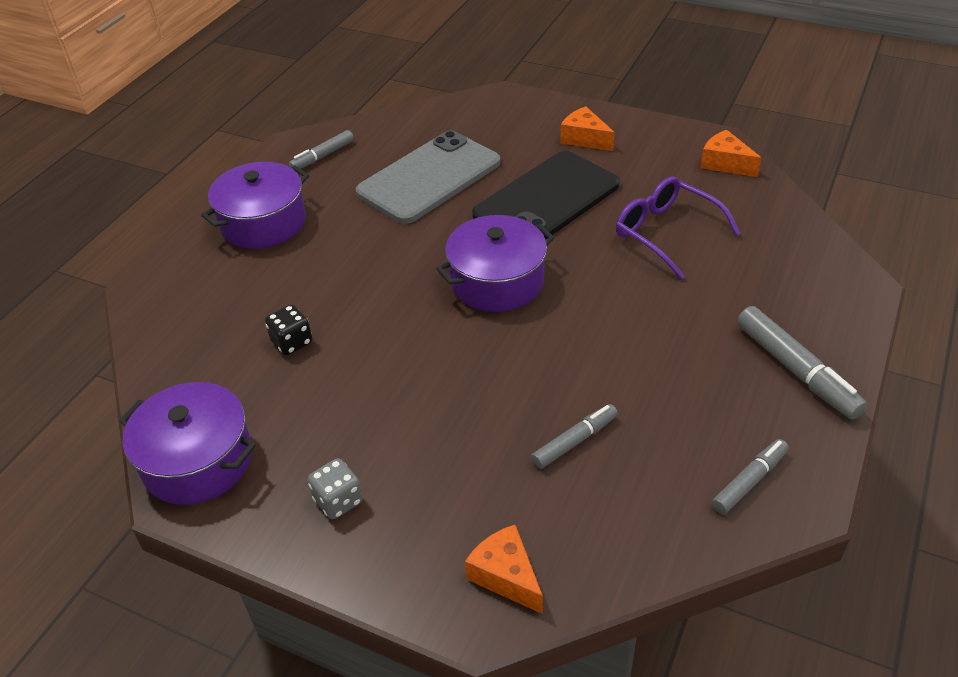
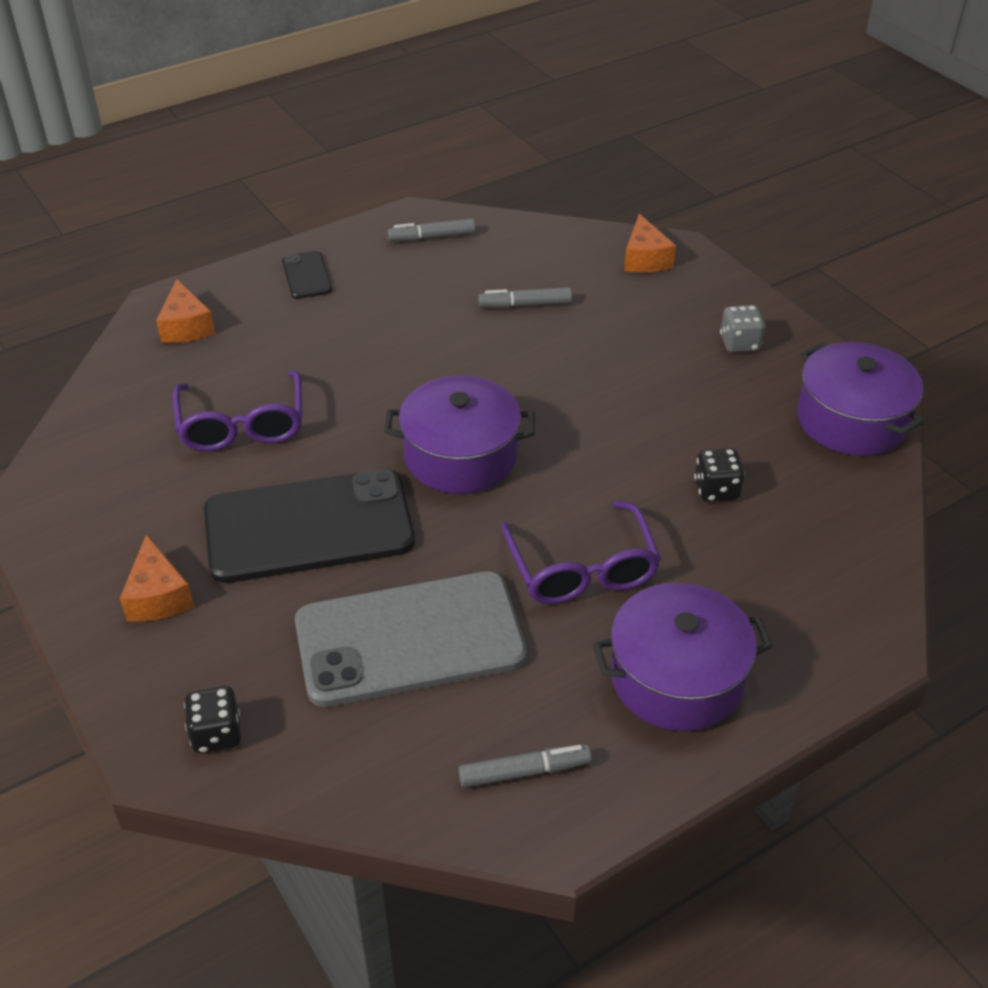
camera: 150 degrees left, 0 degrees up
(356, 251) = (582, 569): none -> purple glasses
(484, 110) = (216, 734): none -> black dice
(725, 163) = (68, 471): orange cheese -> orange cheese (186, 326)
(796, 370) = (306, 275): grey marker -> black phone

